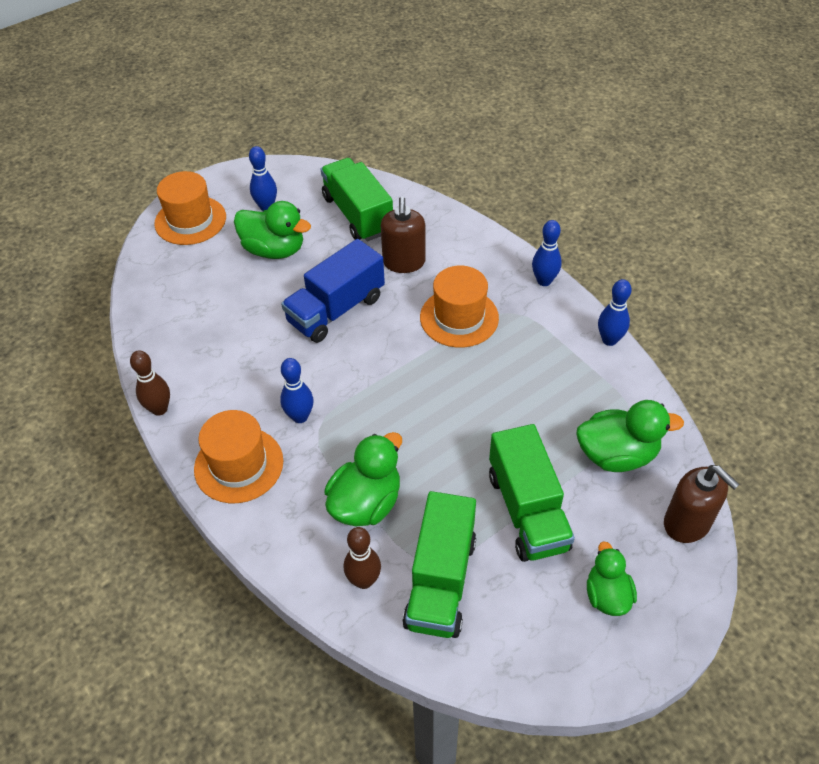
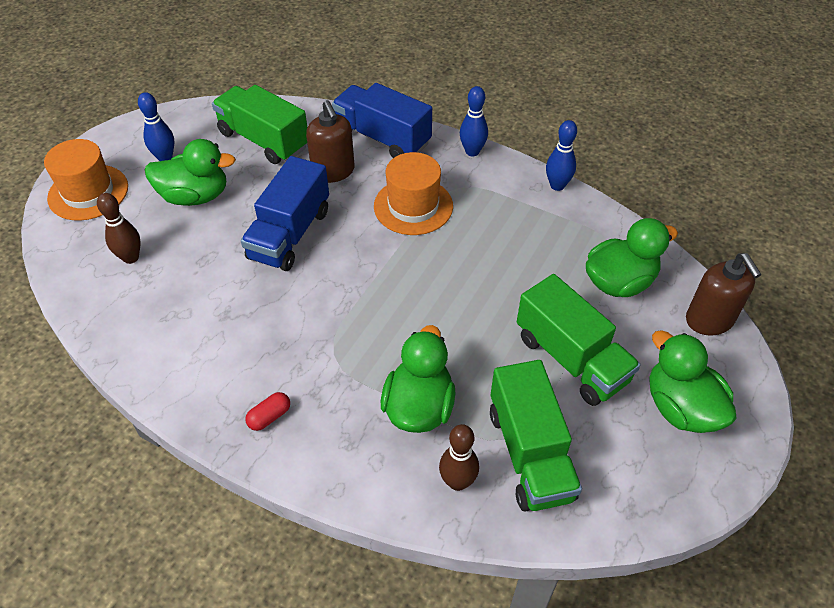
camera: 25 degrees left, 0 degrees up
(159, 409) = (152, 390): brown bowling pin -> brown bowling pin (131, 257)
(239, 465) = (269, 417): orange hat -> red capsule
(300, 417) = (308, 347): blue bowling pin -> none
(465, 243) = (382, 138): none -> blue truck
(607, 595) = (681, 408): green duck -> green duck, size x1.54
(687, 523) = (709, 320): brown soap dispenser -> brown soap dispenser turned 45 degrees clockwise

